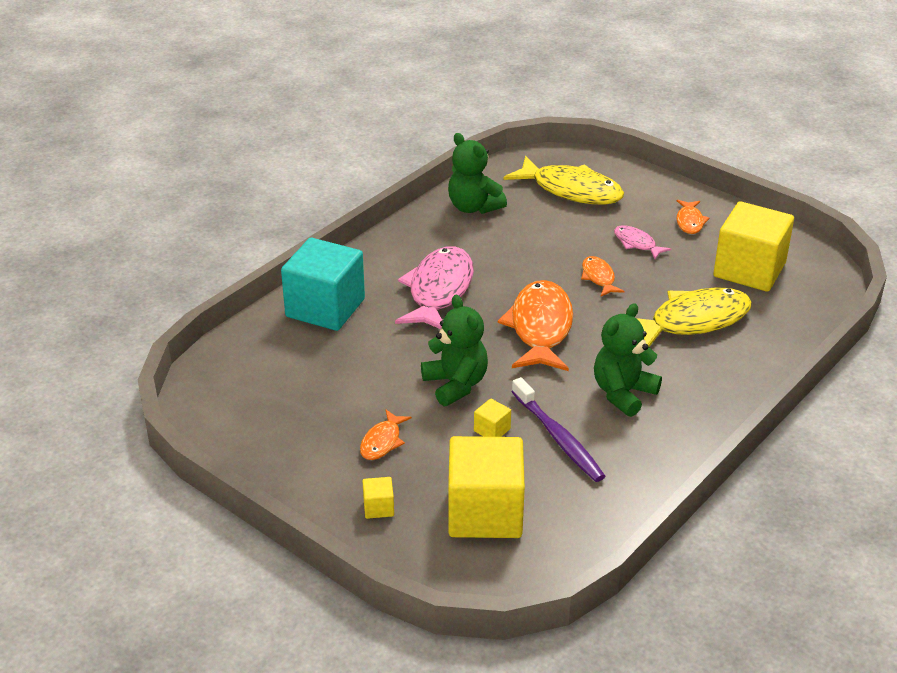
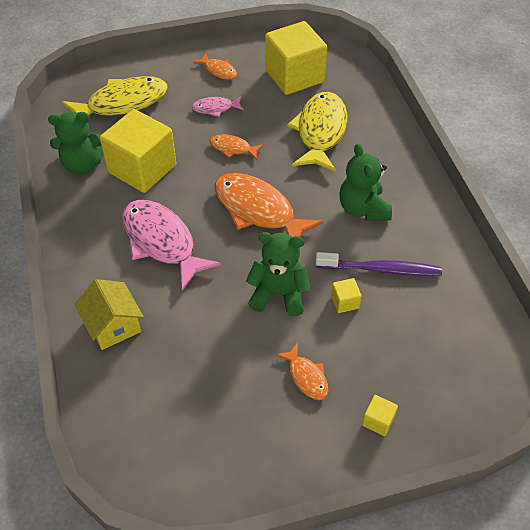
camera: 55 degrees left, 15 degrees up
(325, 308) = (113, 325): turquoise cube -> yellow house
(485, 512) = (427, 356): yellow cube -> yellow cube (142, 168)

